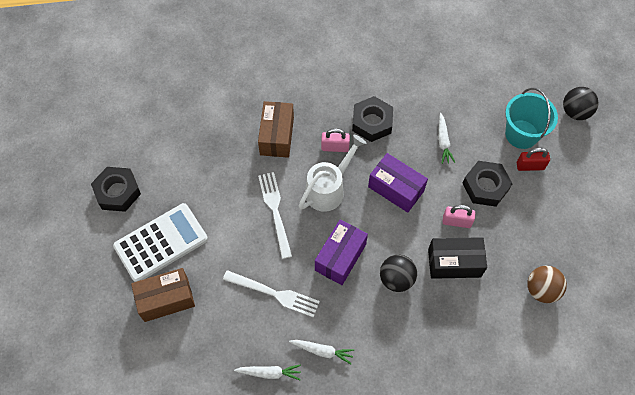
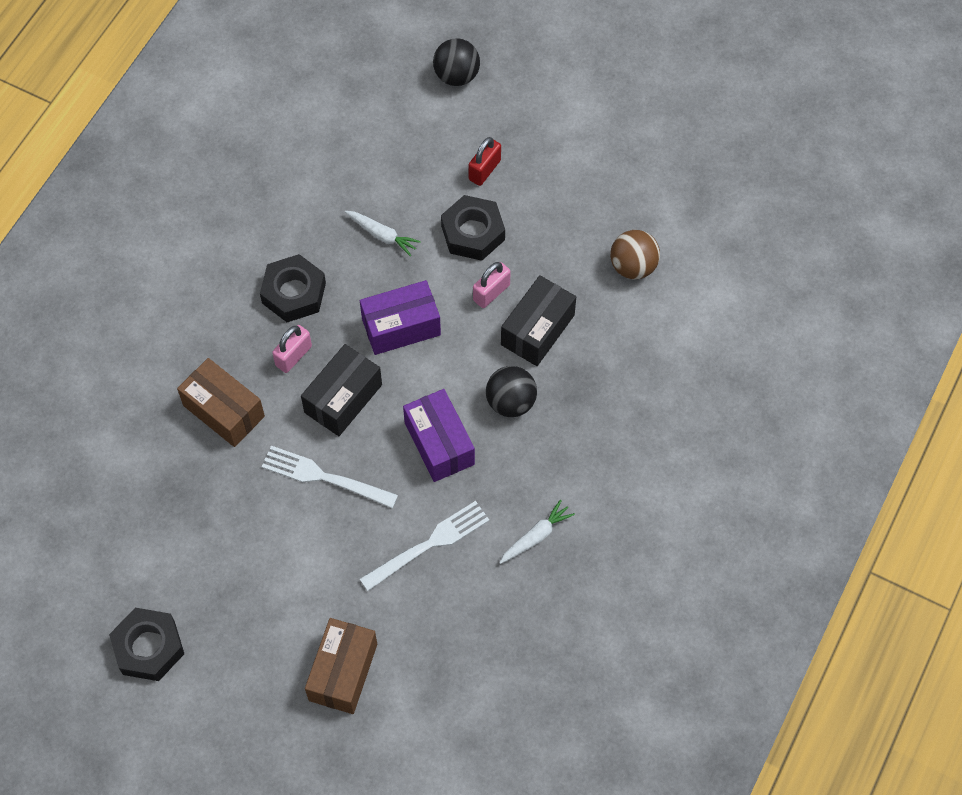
camera: 55 degrees left, 0 degrees up
(161, 242) = (262, 635): white calculator -> none
(269, 373) = (520, 609): white carrot -> none
(329, 189) = (343, 398): white watering can -> black box
(521, 134) = (439, 149): turquoise bucket -> none

